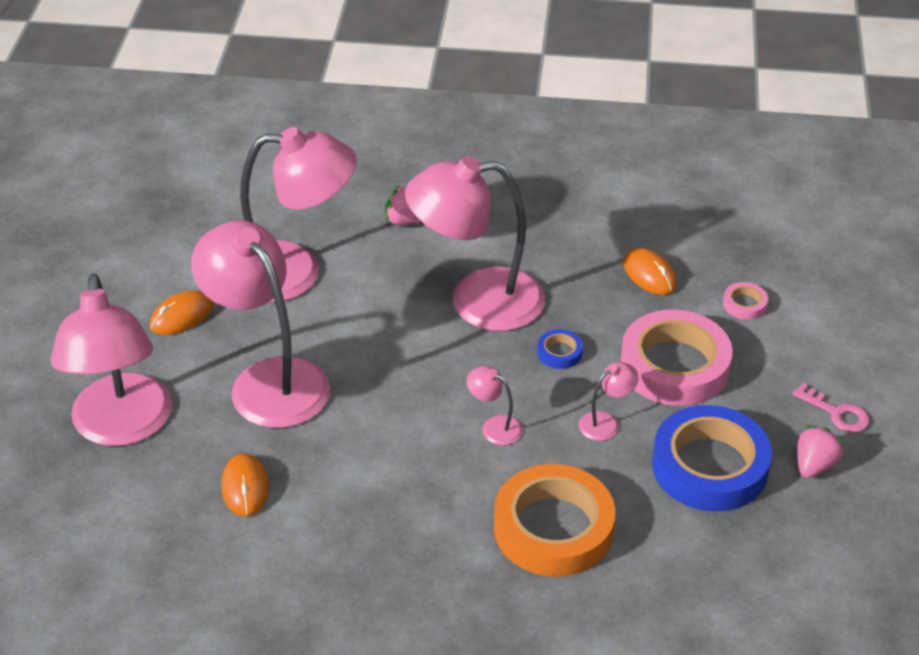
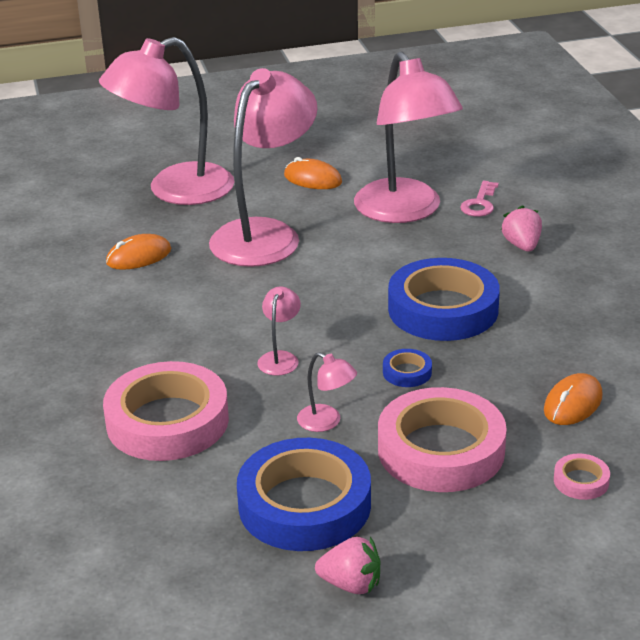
camera: 70 degrees right, 10 degrees down
(477, 301) = (443, 309): pink lamp -> blue tape
(553, 528) = (167, 421): orange tape -> pink tape
(836, 413) = (449, 588): pink key -> pink key (479, 203)

